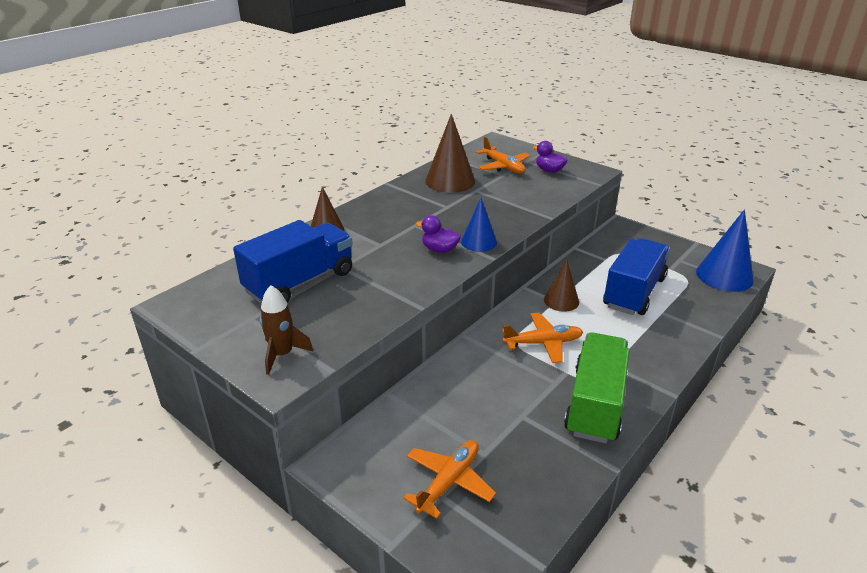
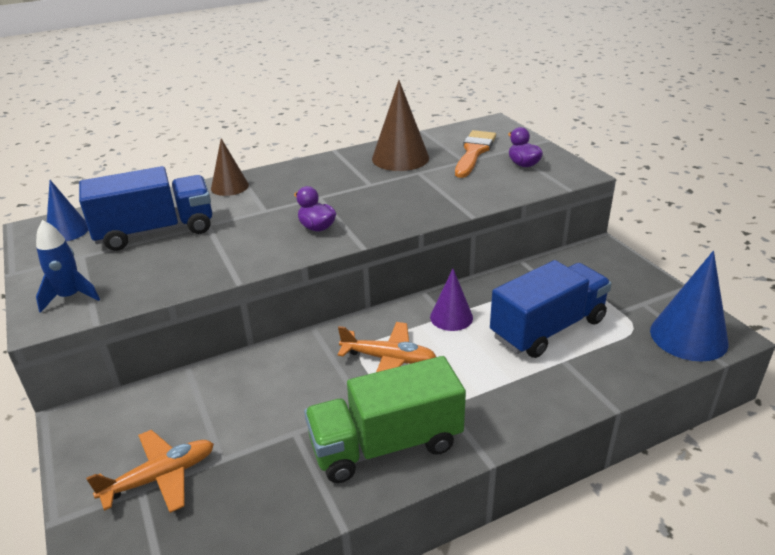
camera: 25 degrees right, 0 degrees up
(282, 354) = (70, 297): brown rocket -> blue rocket
(478, 242) = (365, 227): blue cone -> blue cone (67, 231)
(503, 166) = (474, 152): orange plane -> orange brush
(561, 301) = (451, 317): brown cone -> purple cone
(595, 404) = (386, 444): green truck -> green truck turned 150 degrees counterclockwise

